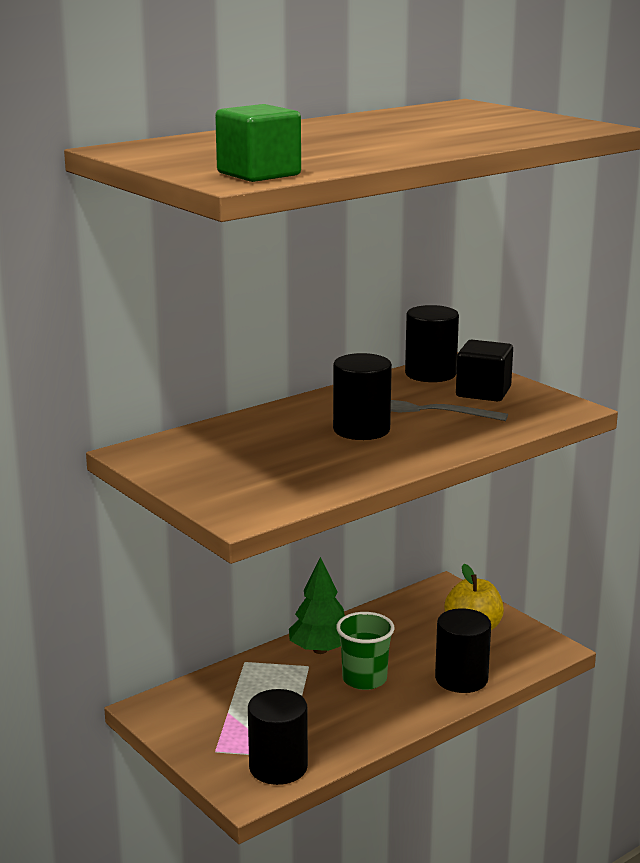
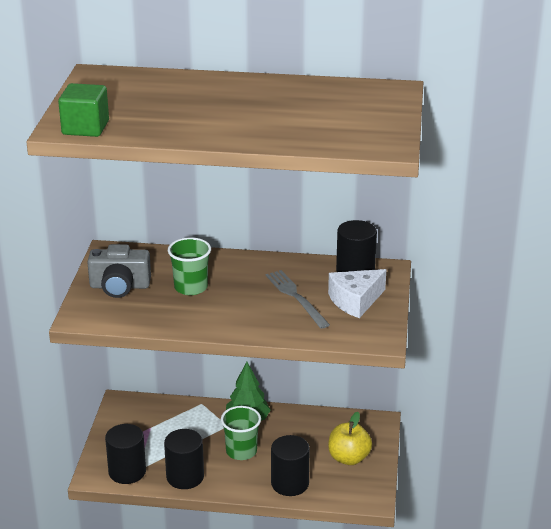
camera: 45 degrees right, 10 degrees up
(222, 473) = (120, 286): none -> grey camera
(303, 443) = (191, 287): none -> green cup
(361, 430) = (236, 293): black cylinder -> black cylinder (185, 477)
(483, 392) = (355, 301): black cube -> white cheese

